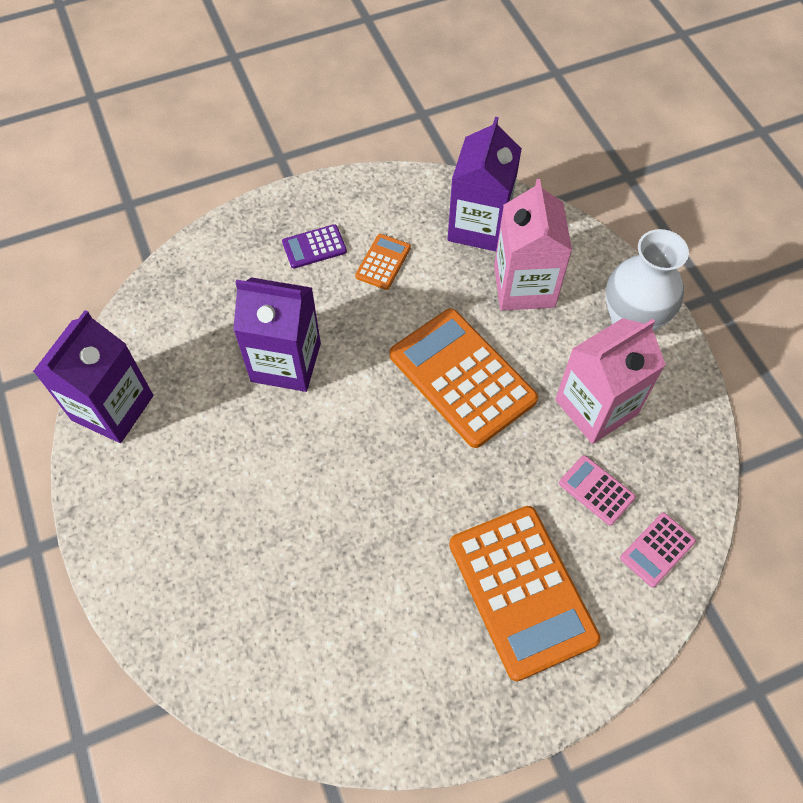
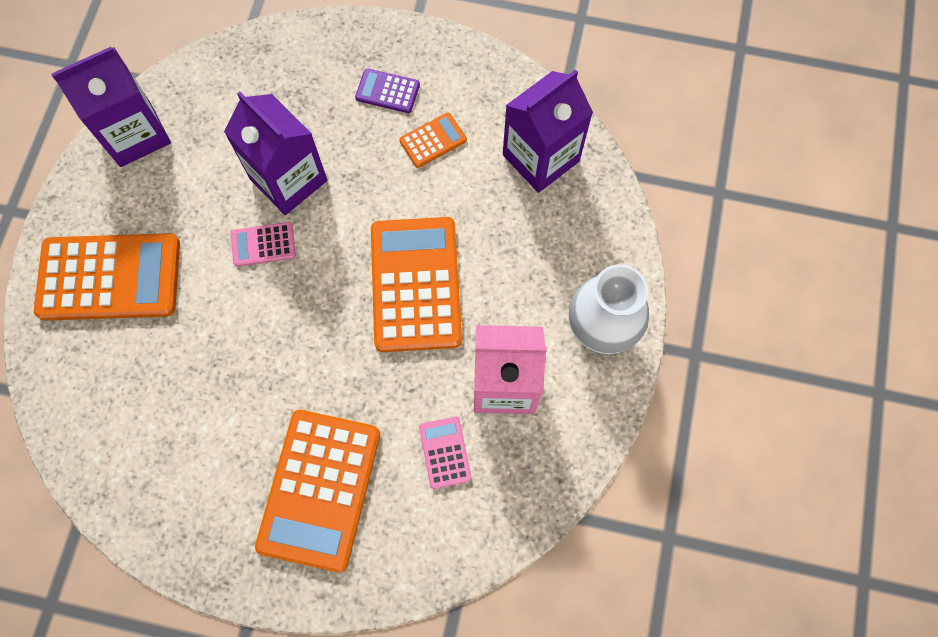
camera: 35 degrees right, 10 degrees up
(186, 542) = (109, 278): none -> orange calculator
(524, 286) = (534, 238): pink carton -> none
(657, 549) = (452, 534): pink calculator -> pink calculator (263, 244)

